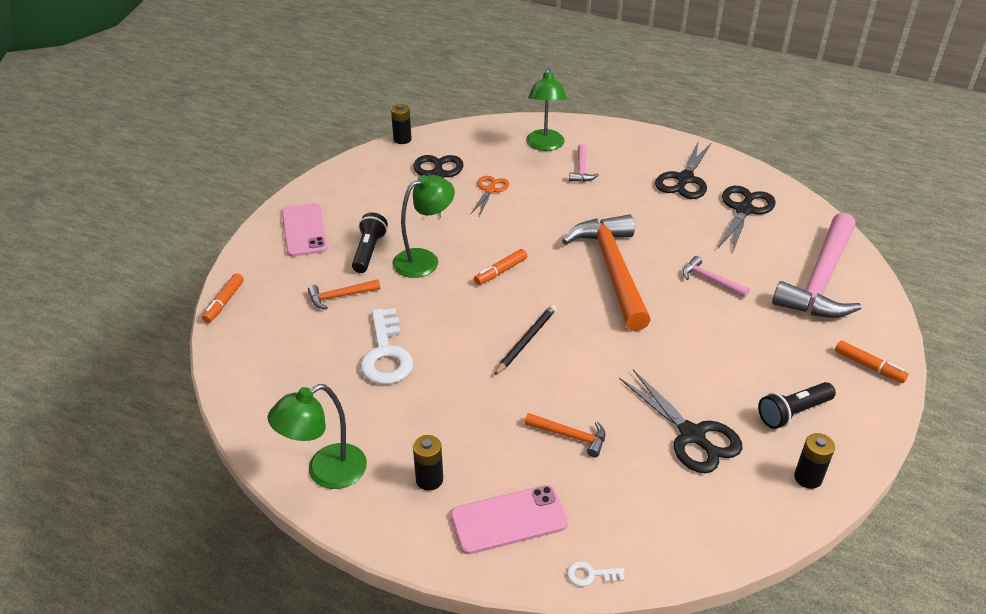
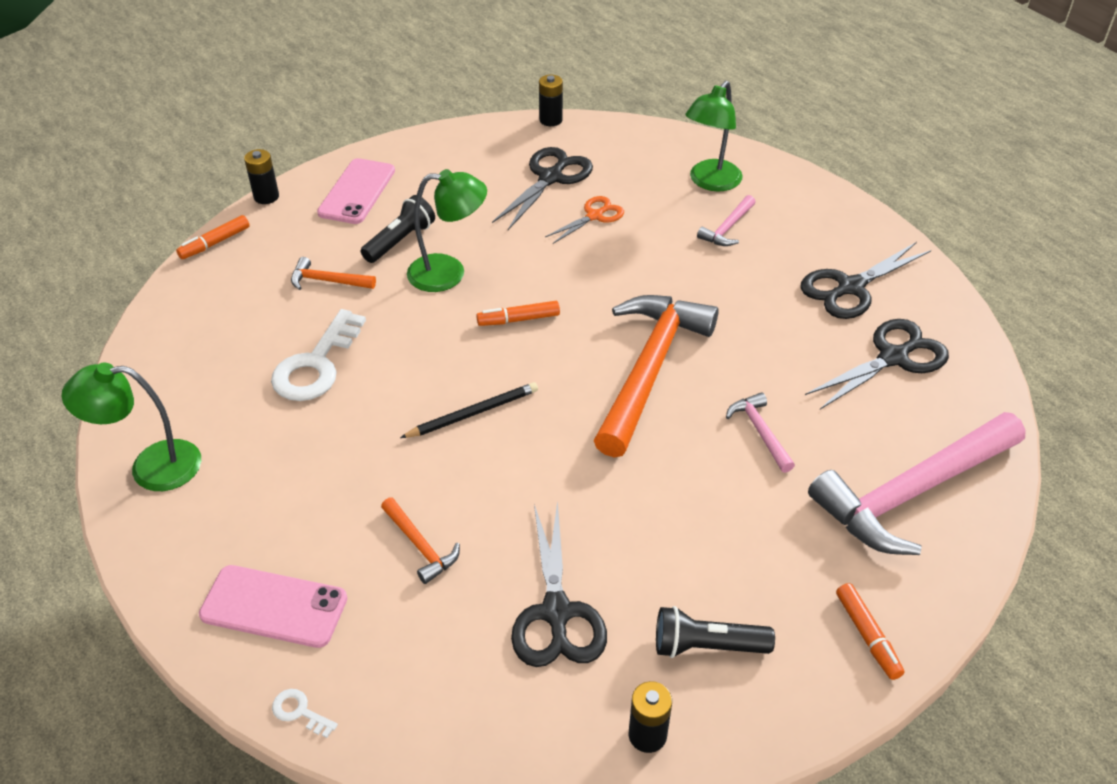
camera: 30 degrees right, 5 degrees up
(429, 479) = (237, 523): black battery -> black battery (266, 197)

